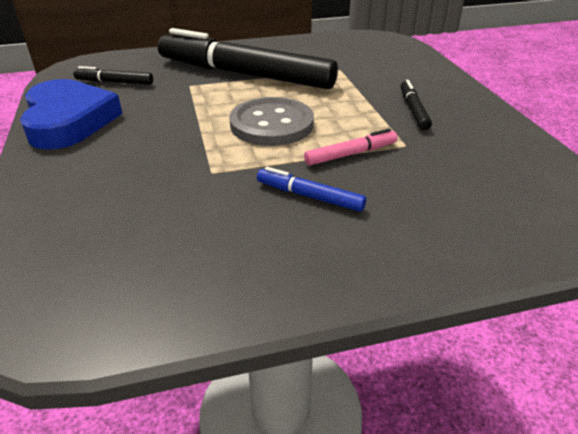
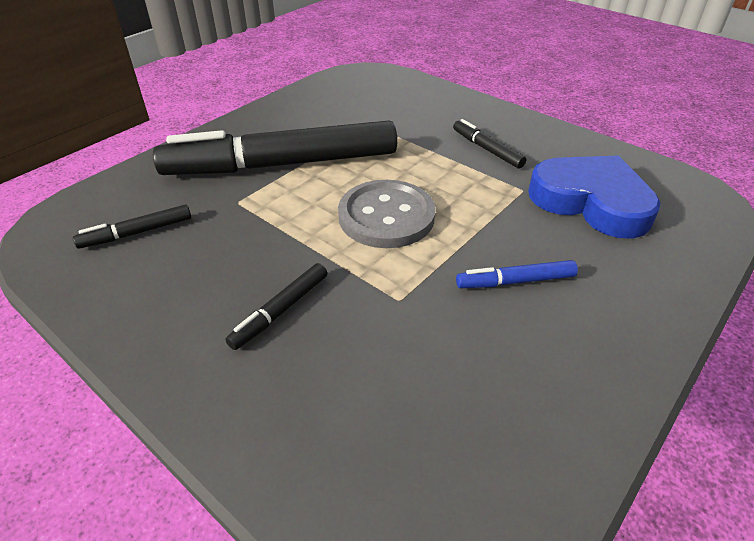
camera: 35 degrees left, 5 degrees up
(69, 121) = (149, 312): blue heart -> blue heart (591, 201)
(133, 148) = (280, 311): none -> black marker
(351, 154) = (494, 219): pink marker -> none

